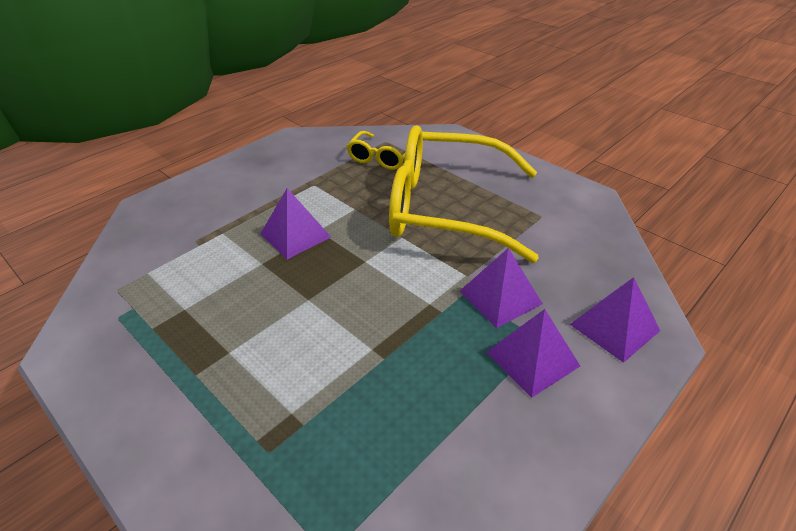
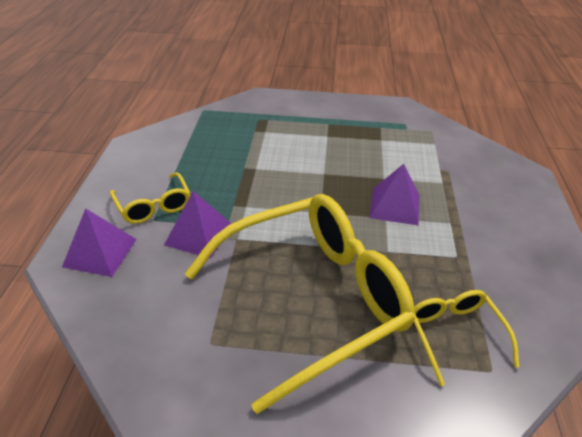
camera: 140 degrees right, 0 degrees up
(532, 359) = (153, 206): purple pyramid -> yellow glasses

